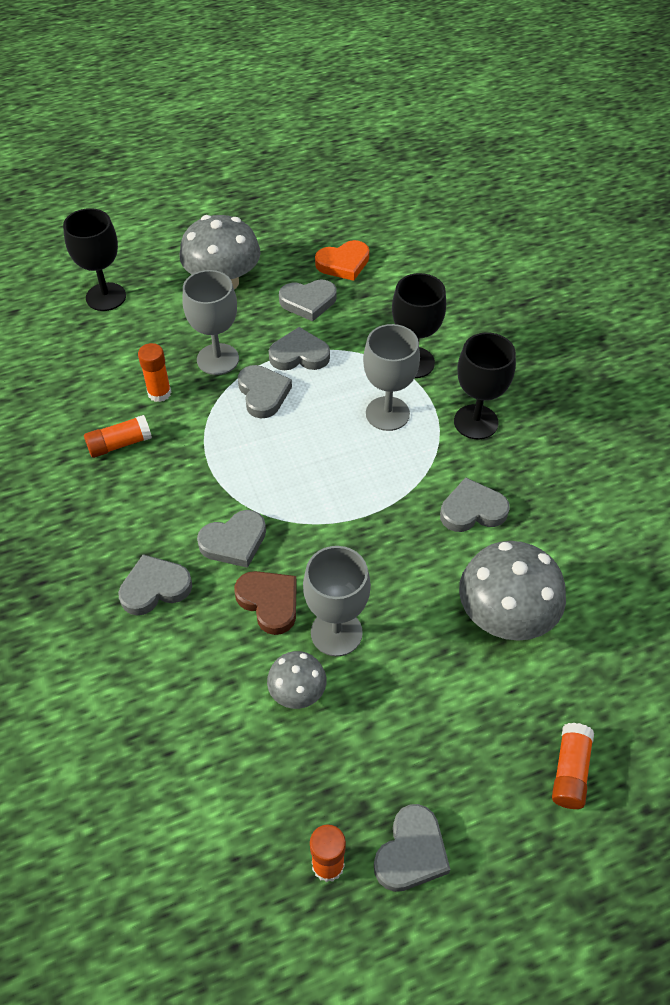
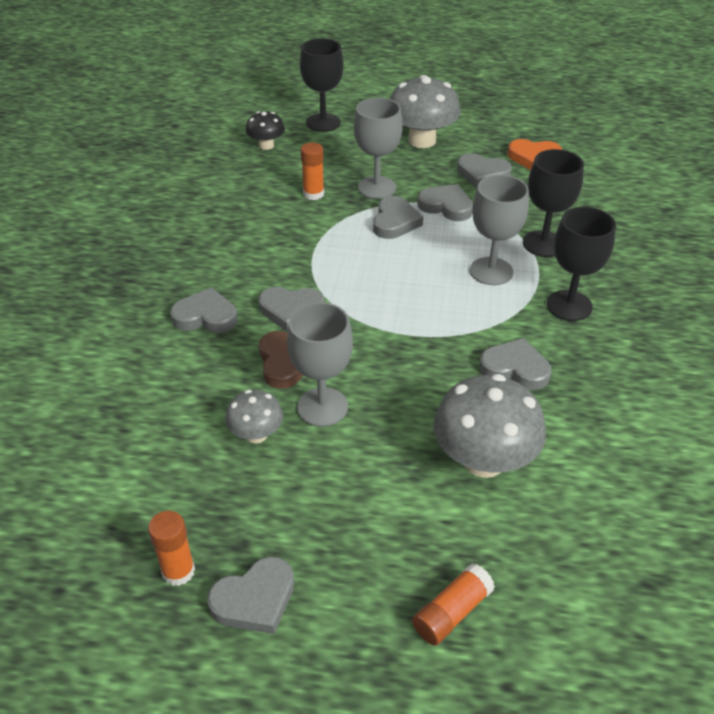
camera: 30 degrees right, 10 degrees down
(65, 350) = (266, 145): none -> black mushroom
(119, 444) = (257, 215): orange glue stick -> none

